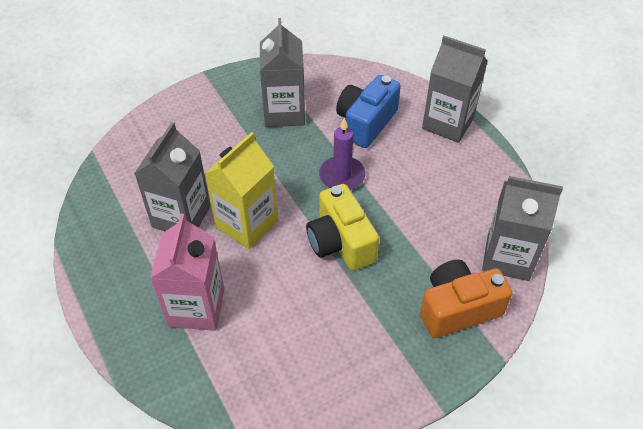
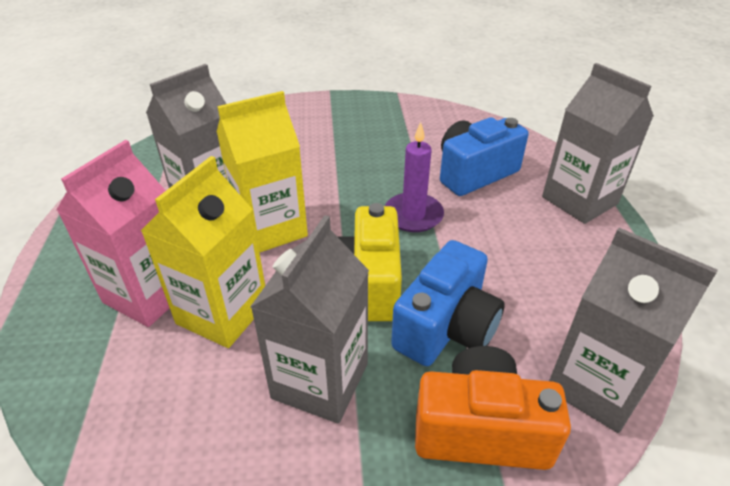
camera: 25 degrees right, 10 degrees down
(259, 300) = (222, 313): none -> yellow carton
(284, 112) = (387, 141): grey carton -> grey carton (320, 381)
(408, 254) = (446, 328): none -> blue camera

